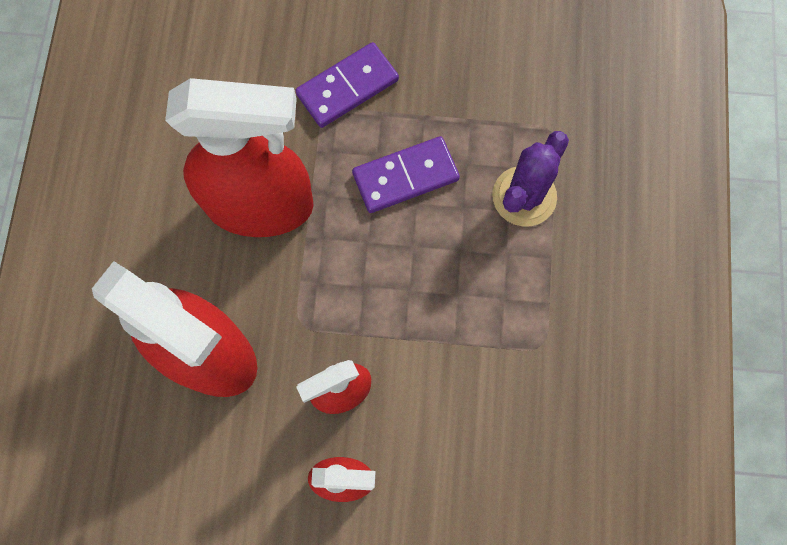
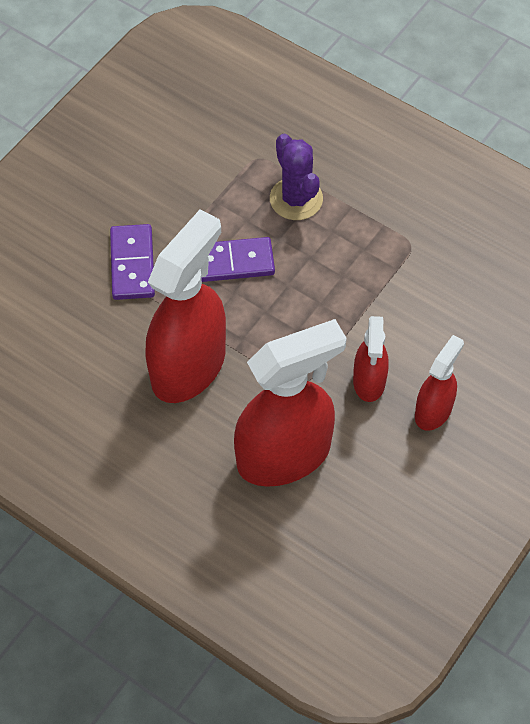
camera: 60 degrees left, 15 degrees down
(405, 177) = (231, 263): purple domino -> purple domino turned 75 degrees clockwise

